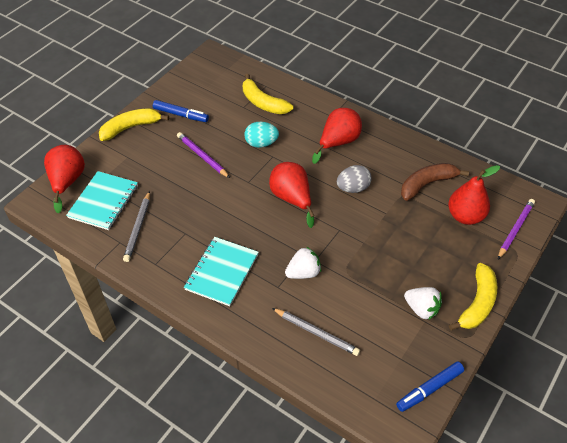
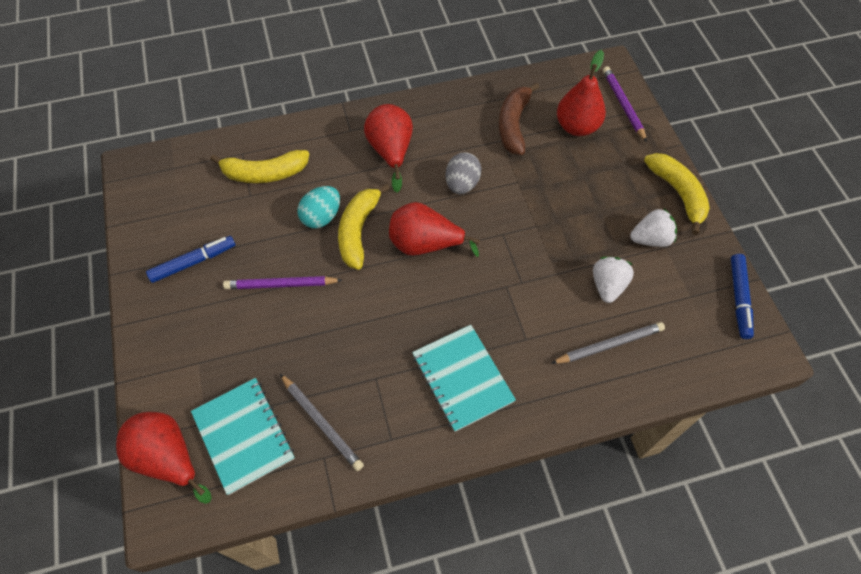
camera: 50 degrees left, 10 degrees up
(131, 127) = (155, 328): yellow banana -> yellow banana (358, 231)
(303, 273) = (528, 303): white strawberry -> white strawberry (607, 285)

